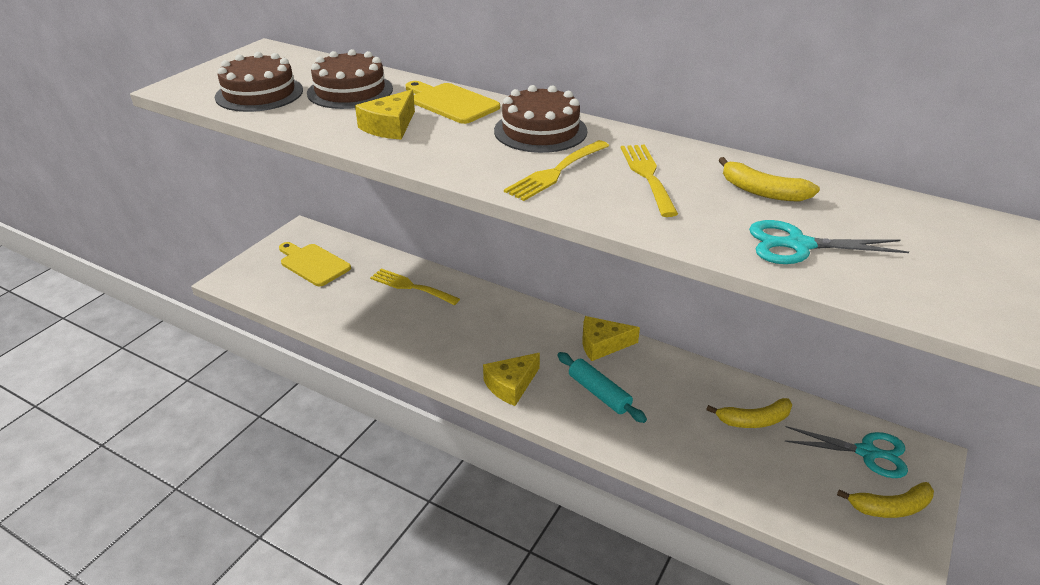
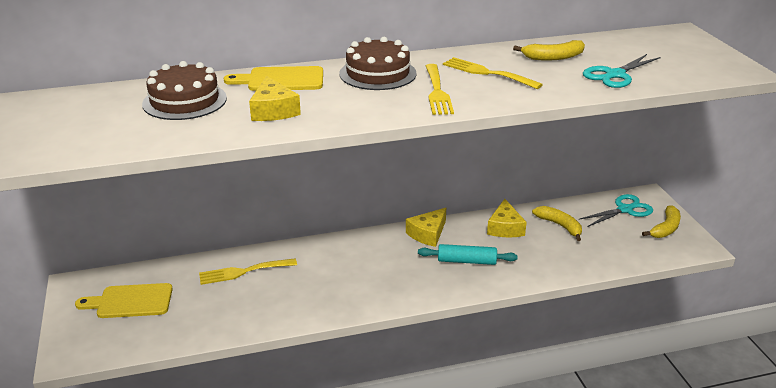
camera: 45 degrees left, 5 degrees down
(259, 93) = (108, 132): brown cake -> none
(511, 385) = (410, 289): yellow cheese -> yellow cheese (505, 228)
(754, 420) = (560, 226): yellow banana -> yellow banana turned 75 degrees counterclockwise

